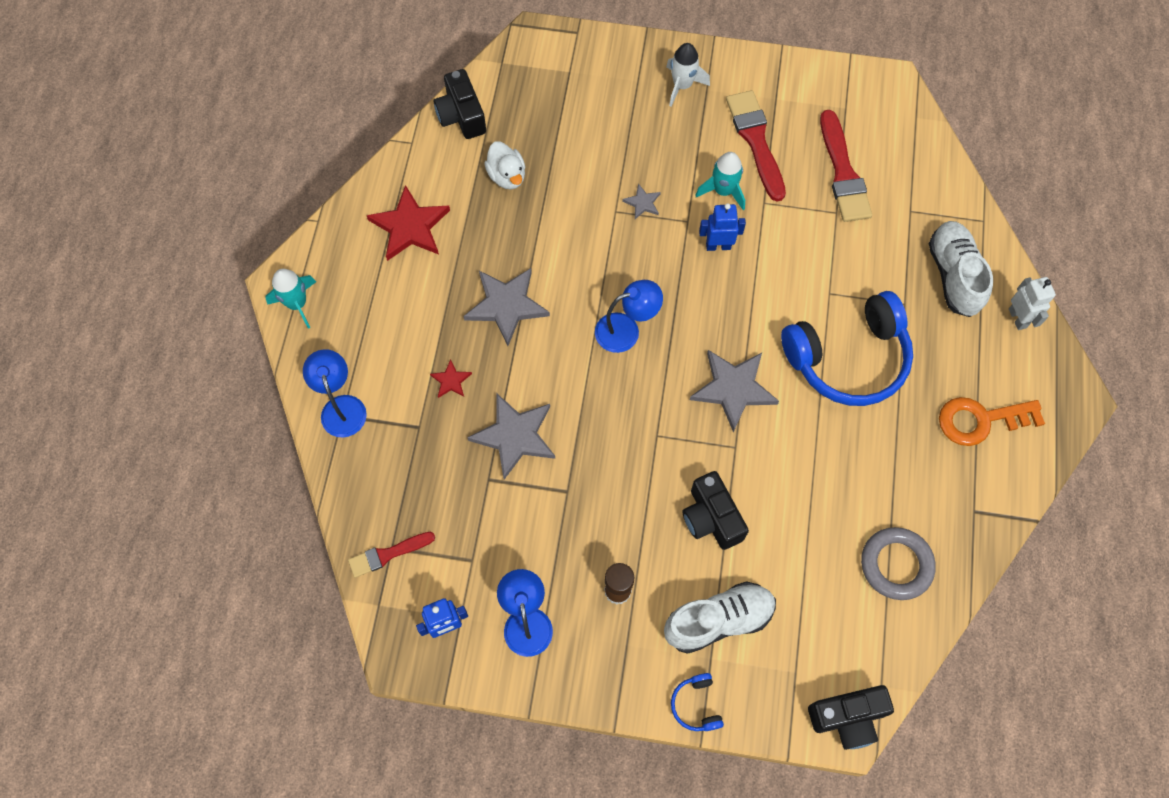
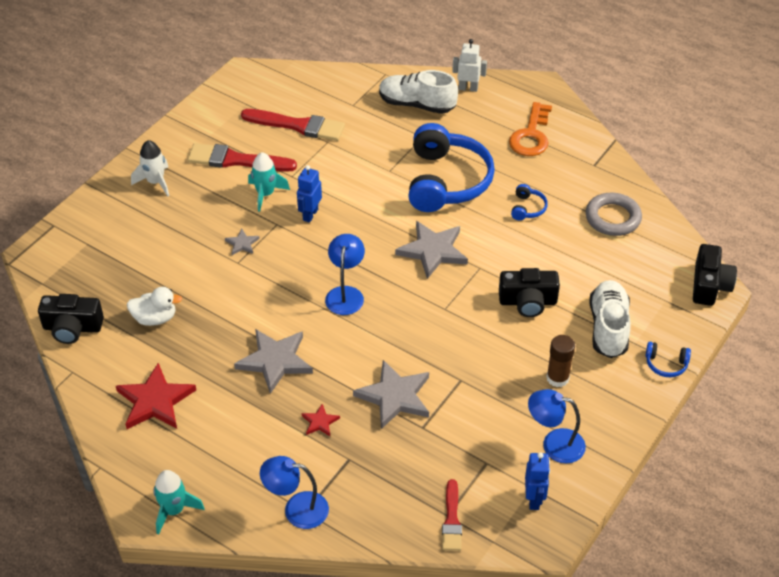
camera: 65 degrees left, 20 degrees down
(856, 462) = (527, 208): none -> blue headphones

